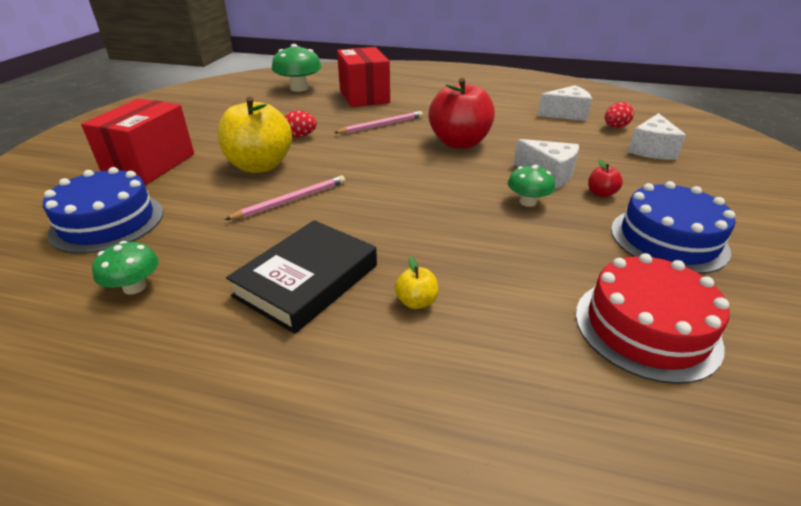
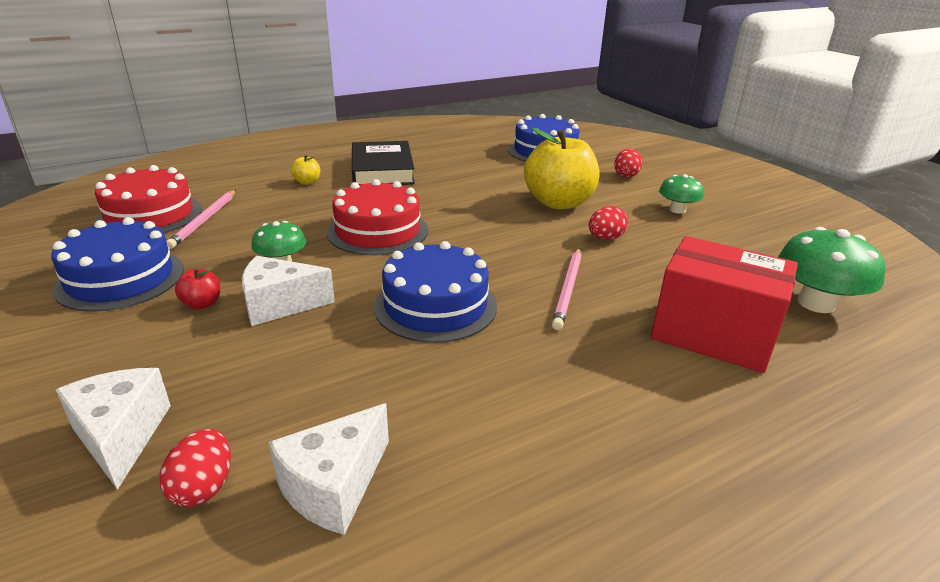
camera: 135 degrees right, 5 degrees down
(135, 287) = (459, 144): green mushroom -> green mushroom (677, 210)
(150, 165) = (626, 175): red box -> red egg
(291, 200) = (476, 194): pink pencil -> pink pencil (204, 220)
(427, 199) = (378, 231): none -> red cake
(459, 143) = (435, 306): red apple -> blue cake

